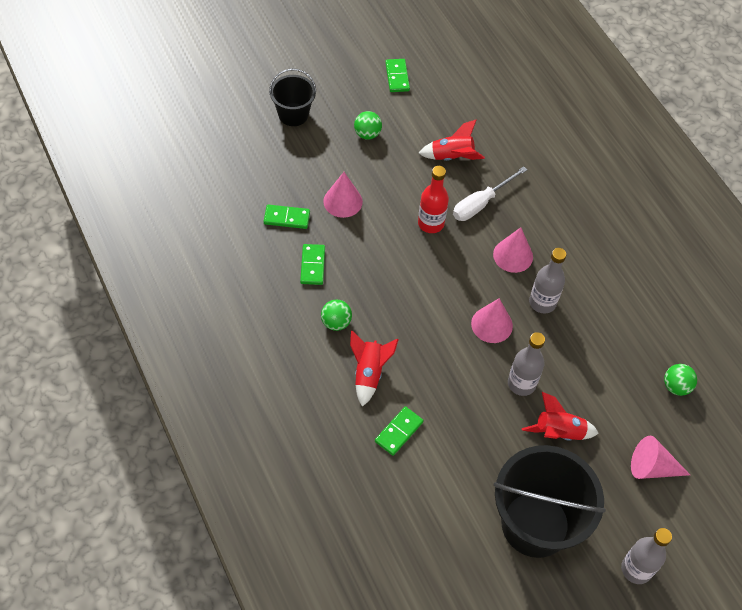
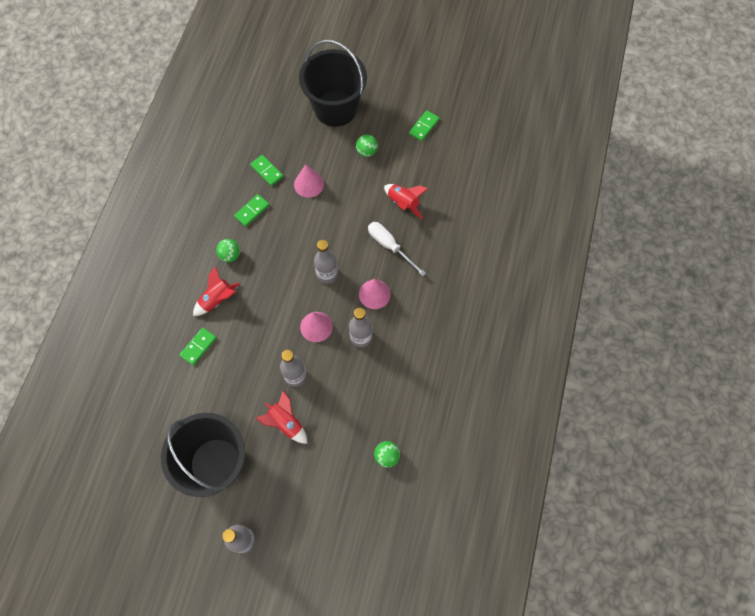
camera: 45 degrees right, 10 degrees up
(293, 114) = (335, 108): black bucket -> black bucket, size x1.87
(399, 432) = (198, 347): green domino -> green domino turned 45 degrees counterclockwise
(431, 223) = (346, 236): red bottle -> none
(450, 270) = (327, 274): none -> grey bottle
(481, 203) = (390, 246): white screwdriver -> white screwdriver turned 45 degrees clockwise
(652, 467) = (317, 491): pink cone -> none

